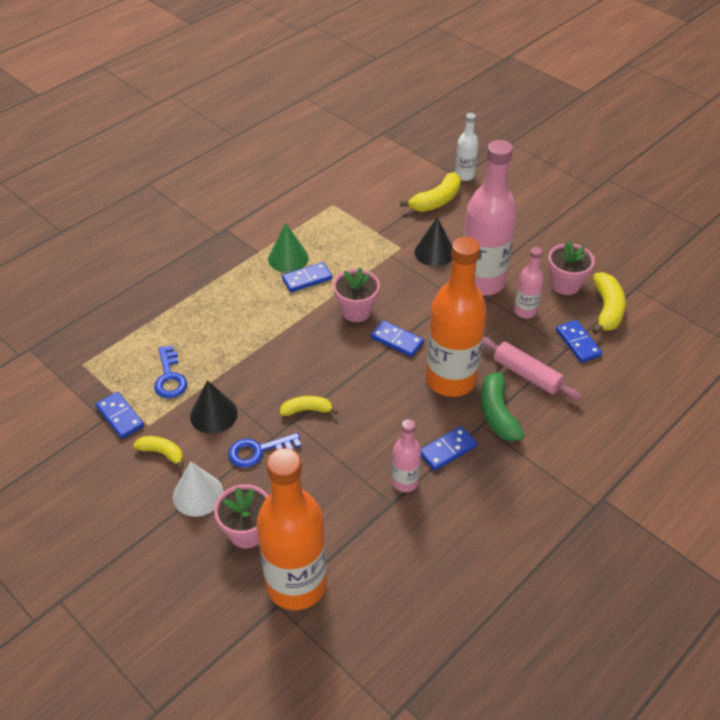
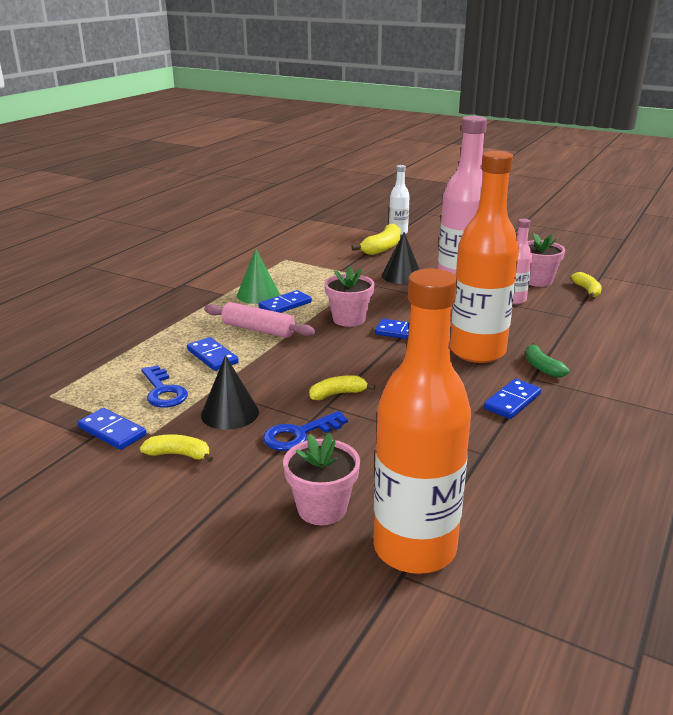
camera: 15 degrees left, 20 degrees down
(198, 494) = (241, 484): white cone -> none
(405, 482) = (484, 433): pink bottle -> none
(497, 412) = (542, 367): green banana -> green banana, size x0.62
(527, 374) = (549, 338): pink rolling pin -> pink rolling pin (258, 329)
(578, 343) = (580, 313): blue domino -> blue domino (212, 356)
(607, 309) = (587, 290): yellow banana -> yellow banana, size x0.62

